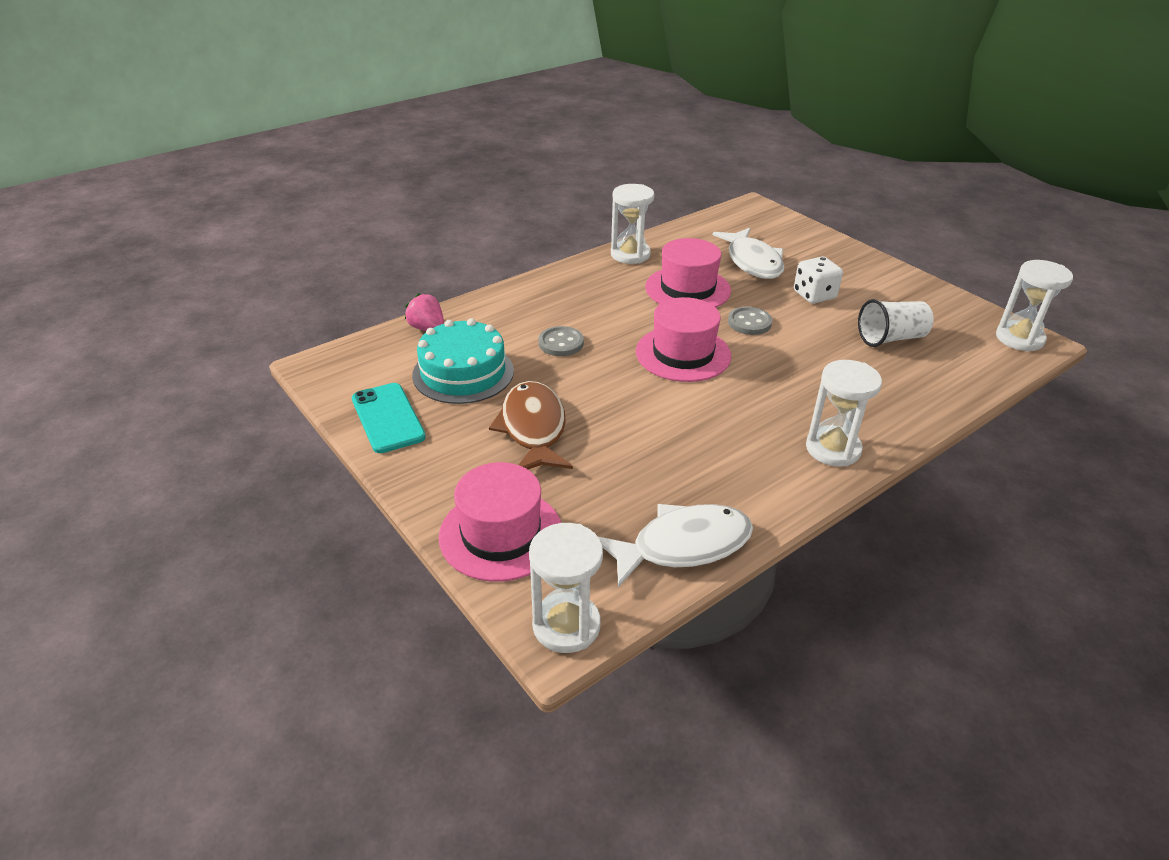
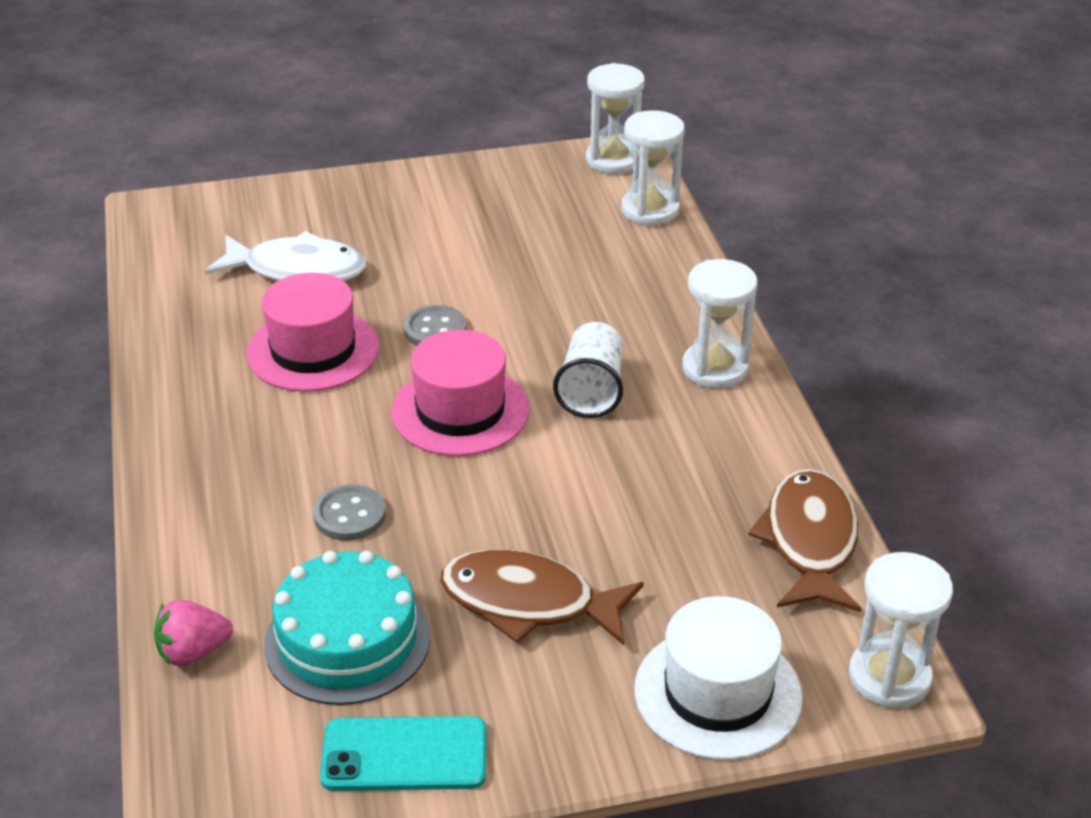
camera: 65 degrees left, 0 degrees up
(501, 534) = (717, 693): pink hat -> white hat
(630, 254) = (173, 370): white hourglass -> white hourglass (650, 210)
(683, 546) = (810, 542): white fish -> brown fish
(814, 295) = (418, 255): white dice -> none
(891, 338) = (550, 240): white cup -> white cup (591, 390)

